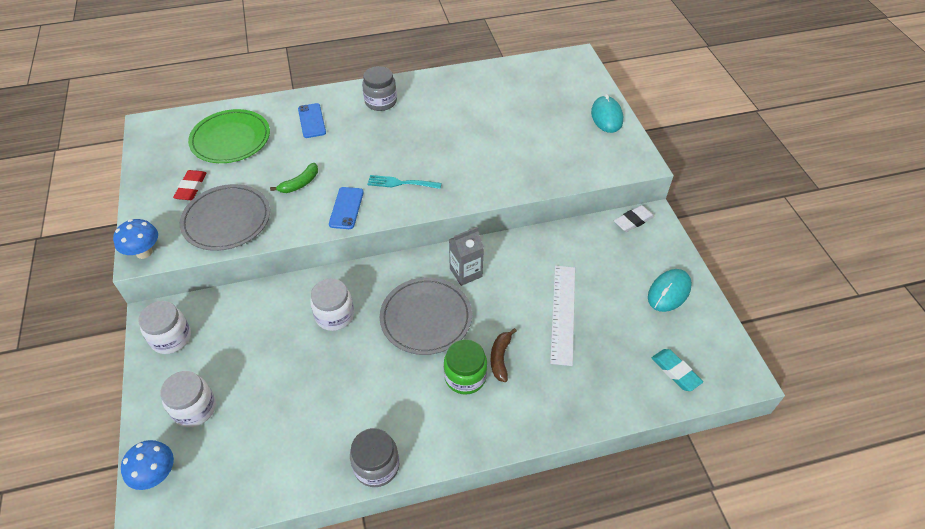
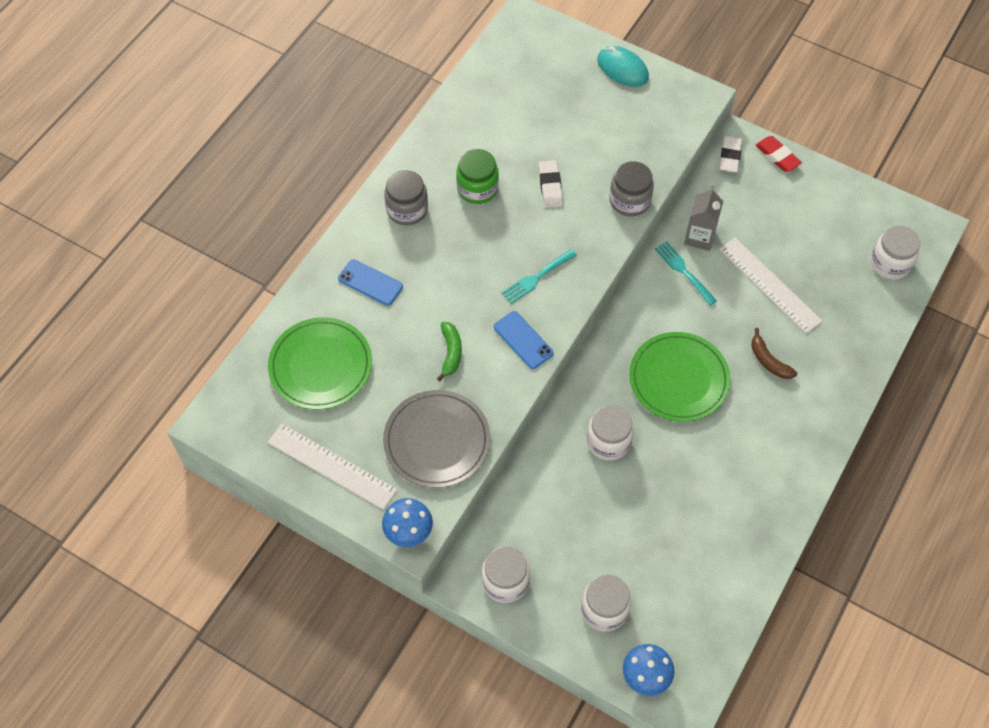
camera: 45 degrees left, 10 degrees up
(163, 188) = (331, 466): none -> white ruler
(191, 187) = (357, 442): red eraser -> red eraser (777, 156)
(376, 466) = (783, 517): grey jar -> grey jar (629, 201)
(426, 318) = (678, 379): grey plate -> green plate
(465, 377) = (762, 398): green jar -> green jar (477, 188)
(466, 272) = (660, 314): grey carton -> grey carton (699, 237)
(476, 144) = (550, 186): none -> white eraser
(514, 261) = (684, 271): none -> turquoise fork
(669, 292) = (820, 200): turquoise mouse -> none
(675, 371) = (890, 263): turquoise eraser -> white jar

